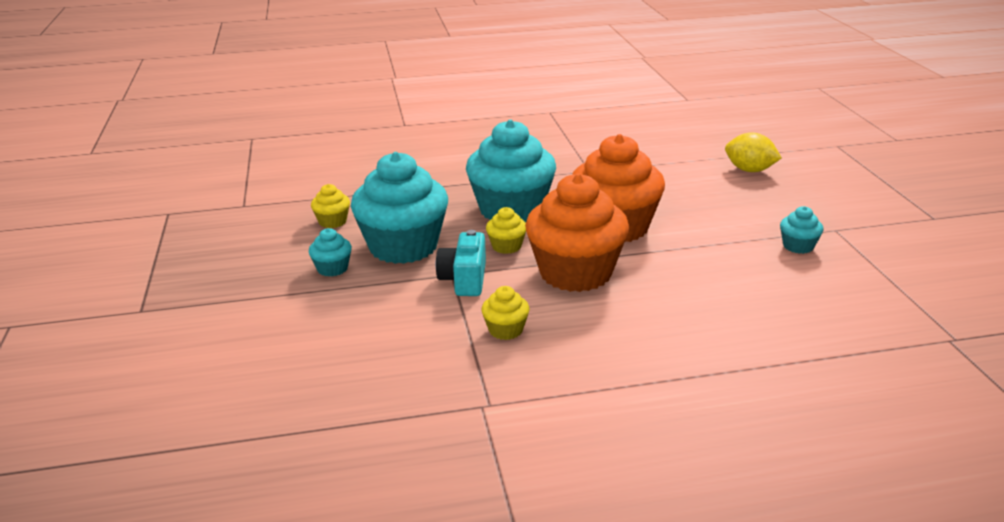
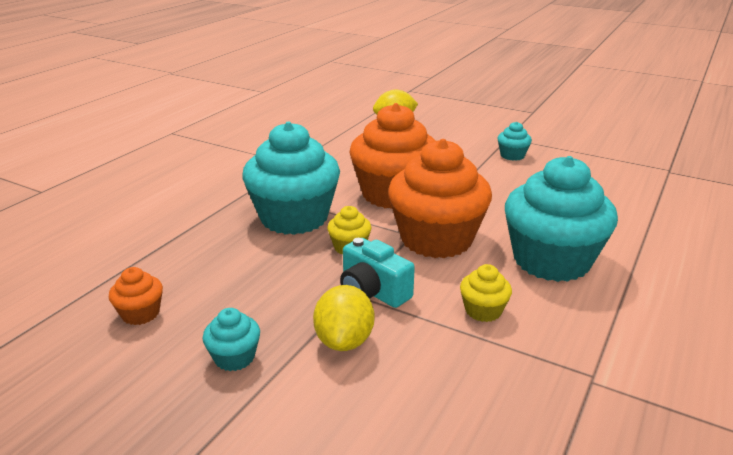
camera: 50 degrees left, 0 degrees up
(332, 222) = (140, 314): yellow cupcake -> orange cupcake
(396, 294) = (344, 341): none -> yellow lemon
(403, 247) = (264, 296): turquoise cupcake -> turquoise cupcake (551, 260)

